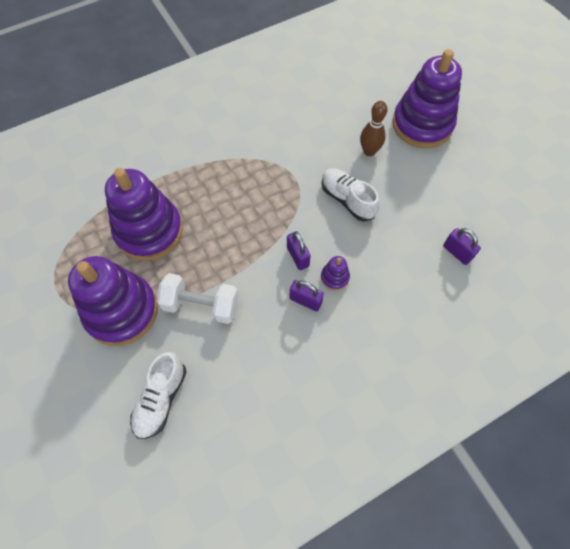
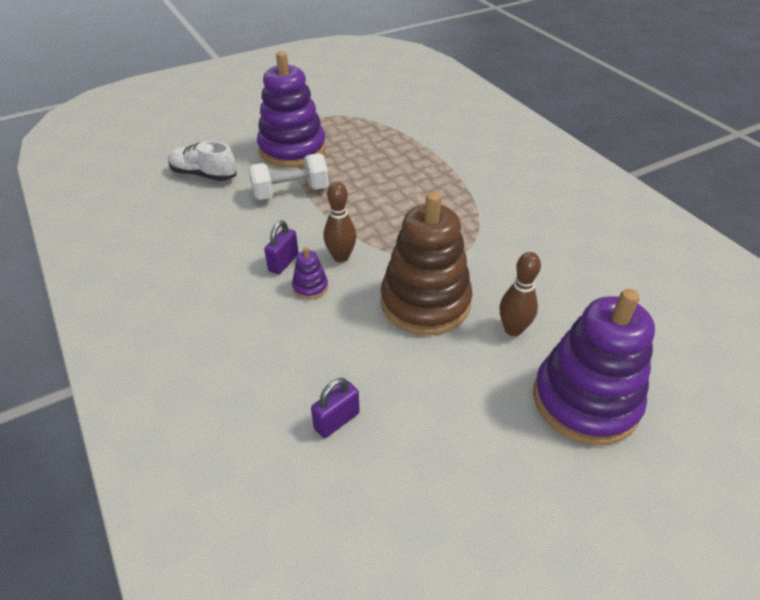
camera: 90 degrees right, 20 degrees down
(149, 231) = (377, 158): purple stacking toy -> none
(201, 305) = (290, 192): white dumbbell -> white dumbbell turned 60 degrees clockwise
(297, 257) = (341, 257): purple padlock -> brown bowling pin
(347, 199) = (425, 302): white shoe -> brown stacking toy

